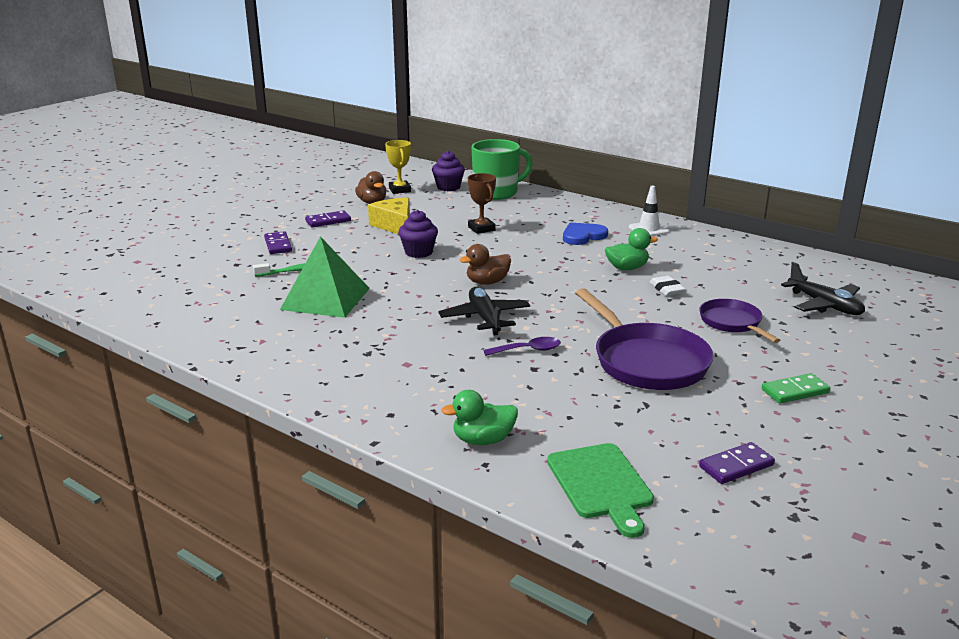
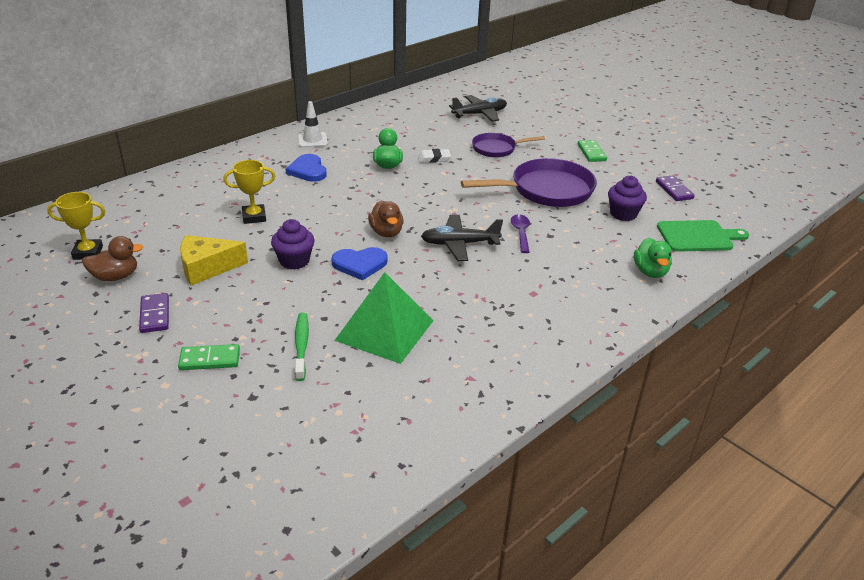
camera: 80 degrees left, 10 degrees up
(278, 245) = (210, 359): purple domino -> green domino
(424, 277) = (360, 264): none -> blue heart
(448, 187) = (110, 219): purple cupcake -> purple cupcake (623, 214)
(481, 229) = (254, 217): brown trophy -> yellow trophy
(497, 192) = (156, 193): green mug -> none

